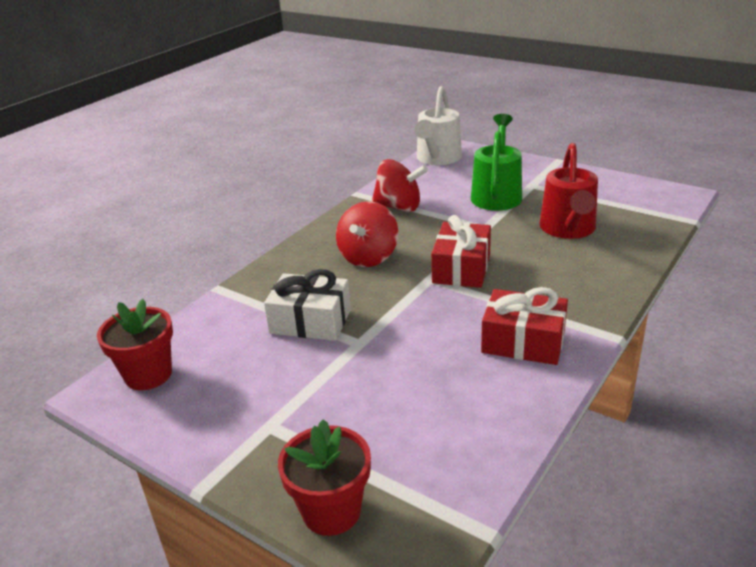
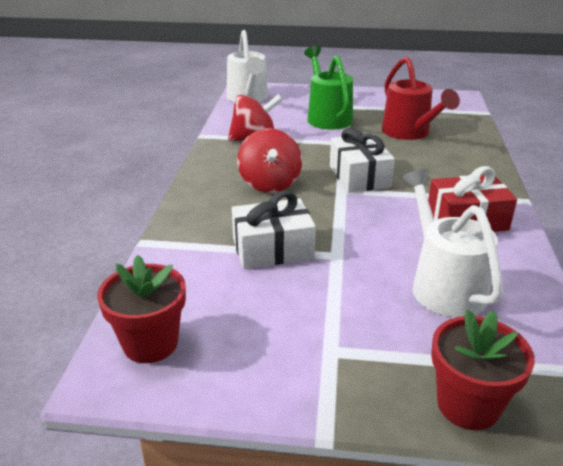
camera: 30 degrees left, 0 degrees up
(426, 399) = (443, 284): none -> white watering can
(461, 268) = (359, 176): red gift -> white gift

